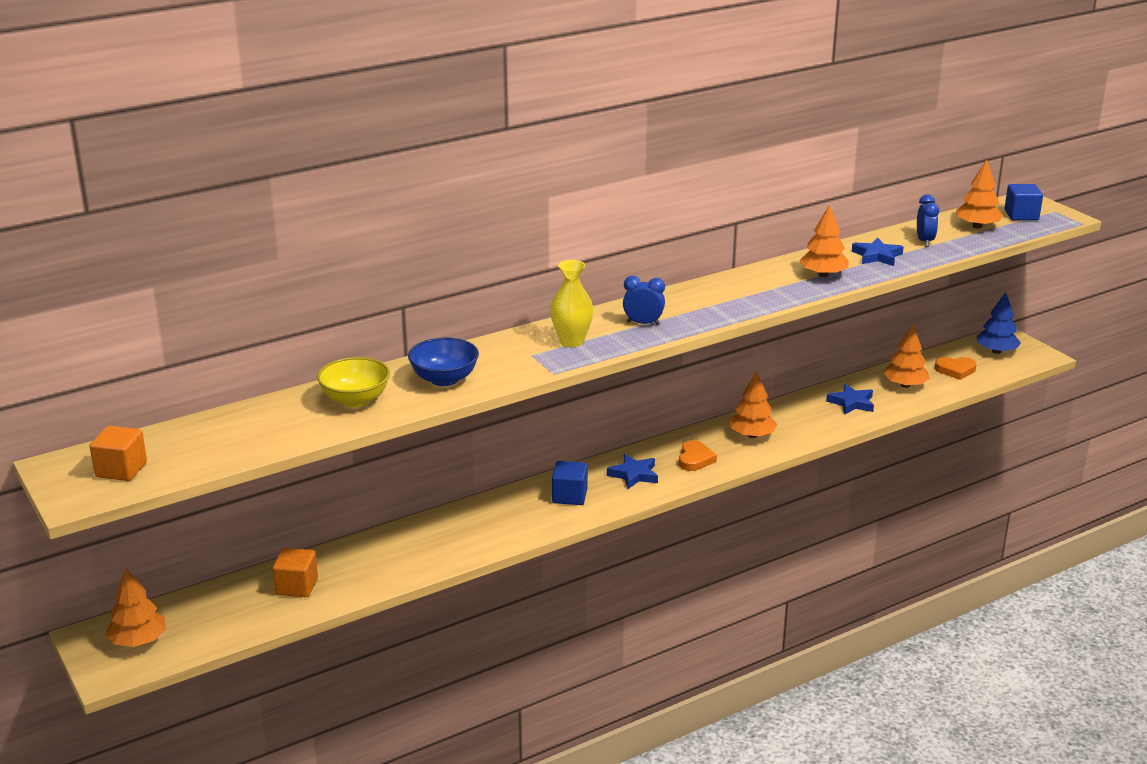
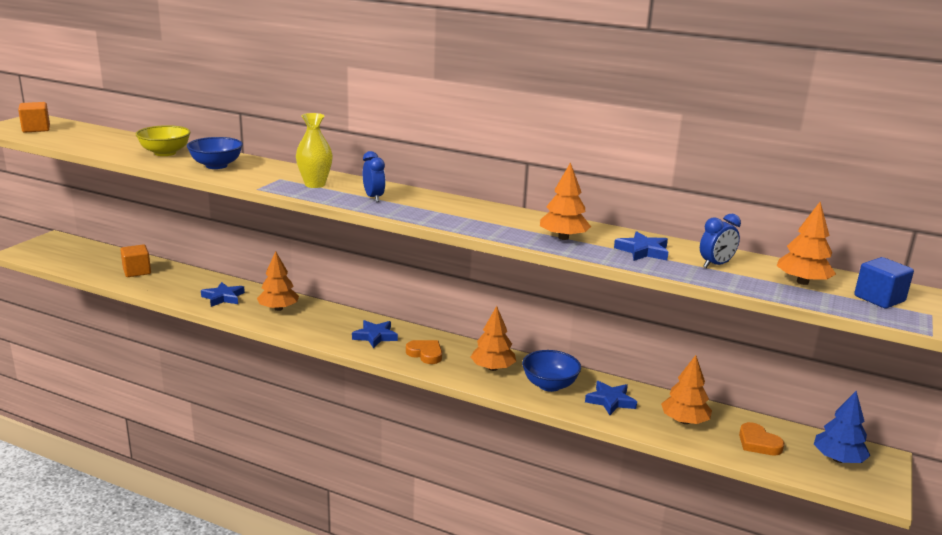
camera: 55 degrees right, 5 degrees down
(138, 641) = (54, 250): orange tree -> orange tree (278, 308)
(445, 541) = (223, 297): none -> blue star
(569, 496) = (320, 321): blue cube -> none
(695, 459) = (425, 354): orange heart -> orange heart turned 120 degrees counterclockwise
(804, 419) = (549, 385): none -> blue bowl

